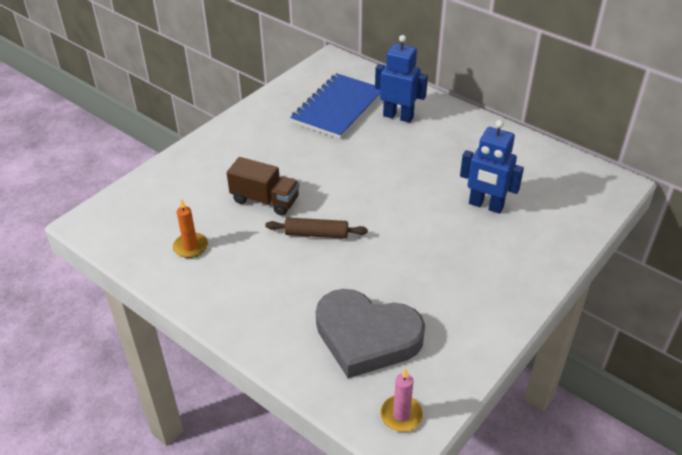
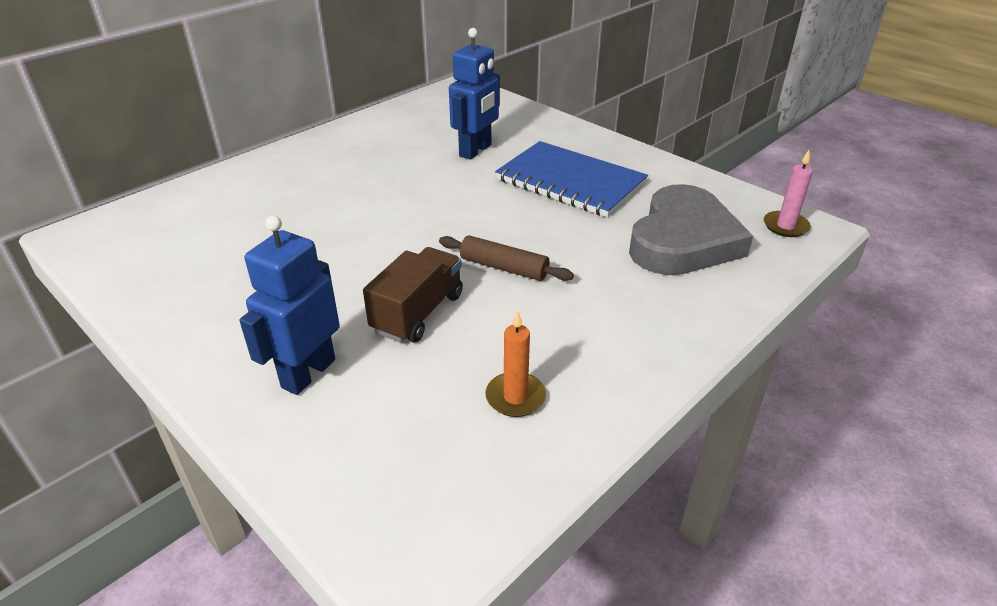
camera: 85 degrees left, 5 degrees down
(316, 234) = (504, 267): brown rolling pin -> brown rolling pin turned 75 degrees counterclockwise
(338, 108) = (219, 235): blue notebook -> blue notebook (570, 182)
(398, 116) = (275, 188): blue robot -> blue robot (308, 373)

